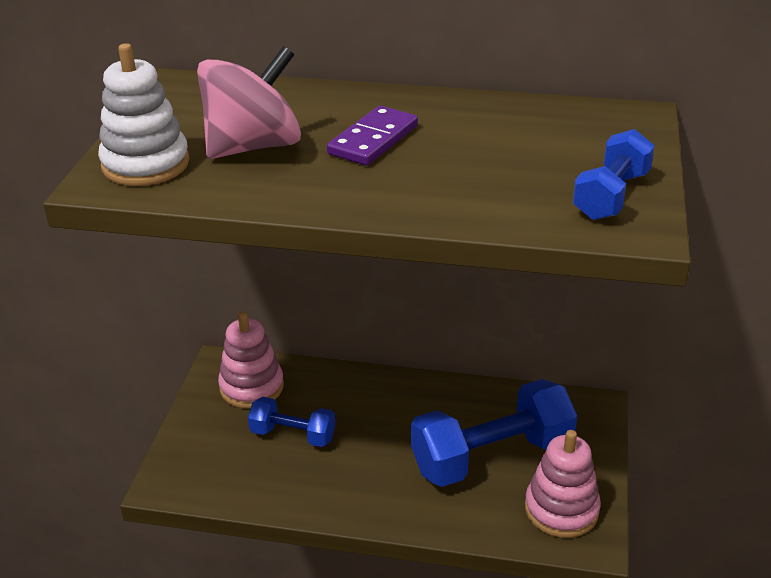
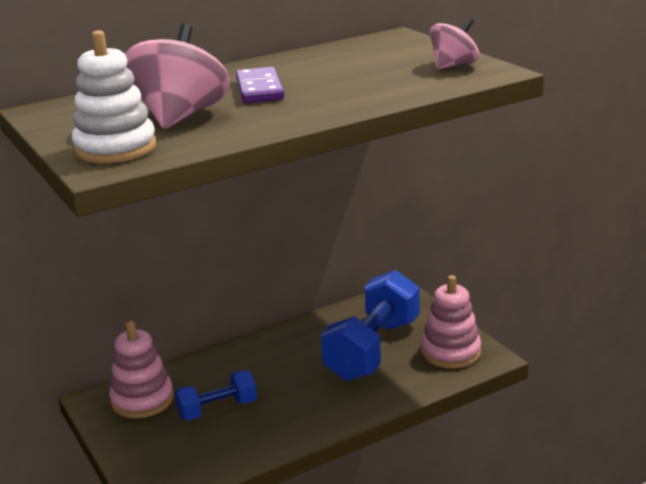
camera: 40 degrees left, 10 degrees down
(611, 196) = (454, 65): blue dumbbell -> pink spinning top

